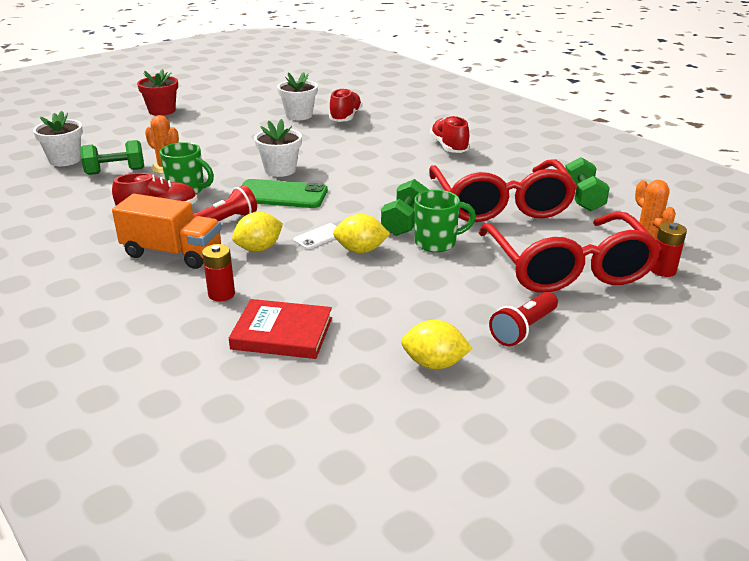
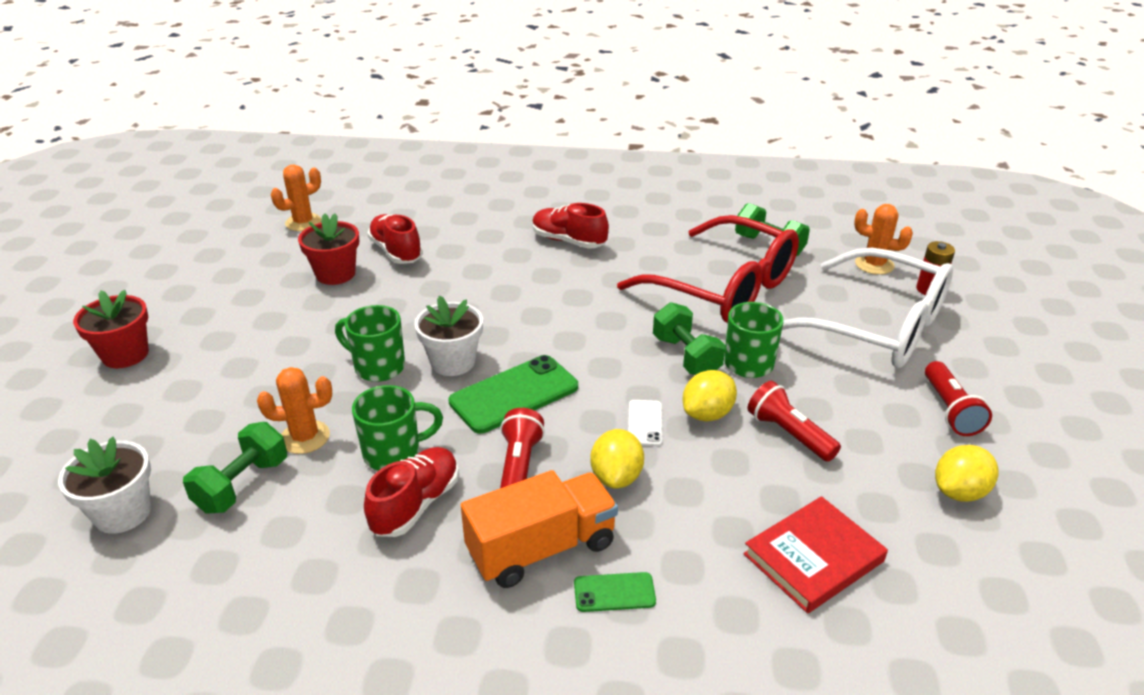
camera: 45 degrees left, 5 degrees up
(167, 285) = (614, 592): none -> green phone
(221, 294) = (684, 559): red battery -> none
(244, 157) = (378, 367): none -> green mug
(299, 115) = (335, 274): white flower pot -> red flower pot
(326, 90) = (303, 222): none -> orange cactus
(387, 282) = (789, 434): none -> red flashlight
(568, 268) = (876, 327): red glasses -> white glasses

